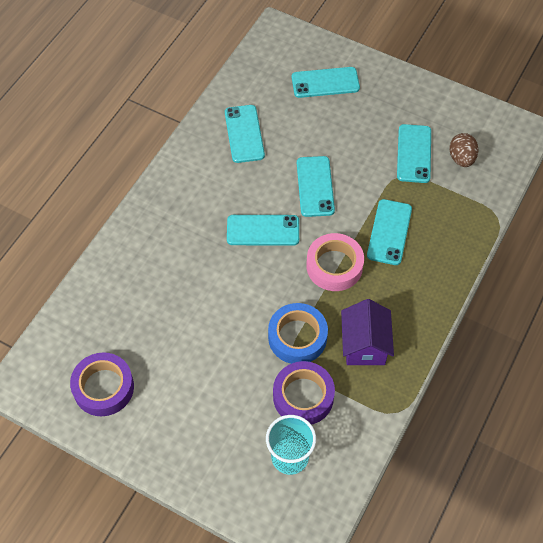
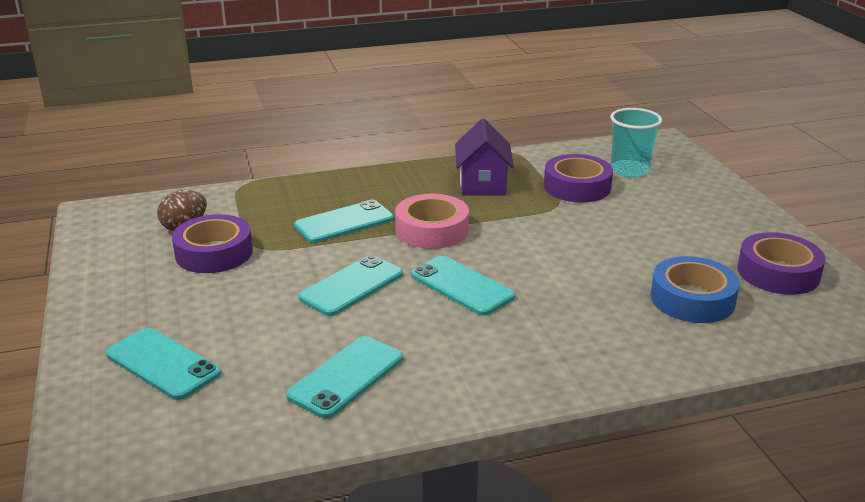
camera: 135 degrees left, 30 degrees down
(297, 337) = (535, 212): blue tape -> blue tape (692, 299)
(364, 345) = (482, 184): purple house -> purple house turned 45 degrees counterclockwise
(414, 154) = (214, 253): turquoise phone -> purple tape

